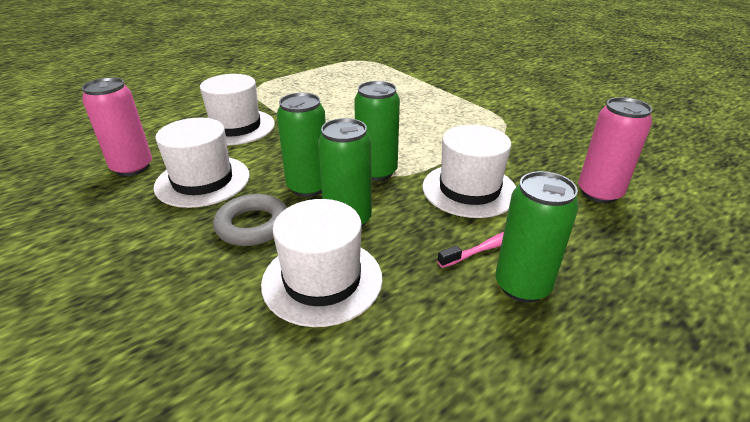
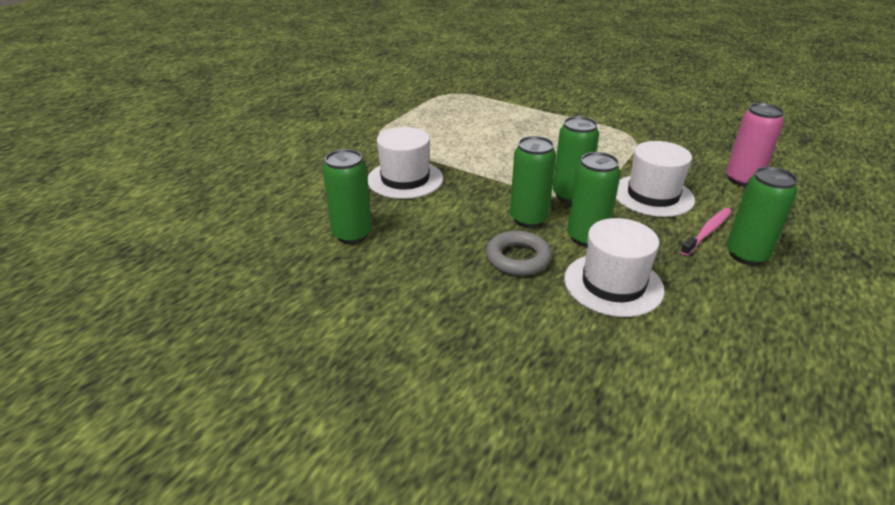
camera: 20 degrees left, 0 degrees up
(132, 167) = (352, 234): pink can -> green can
(202, 181) = (432, 232): white hat -> none

